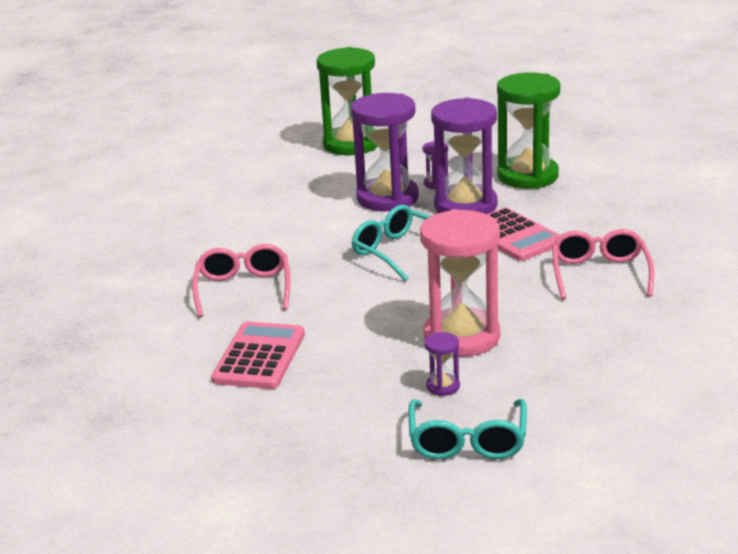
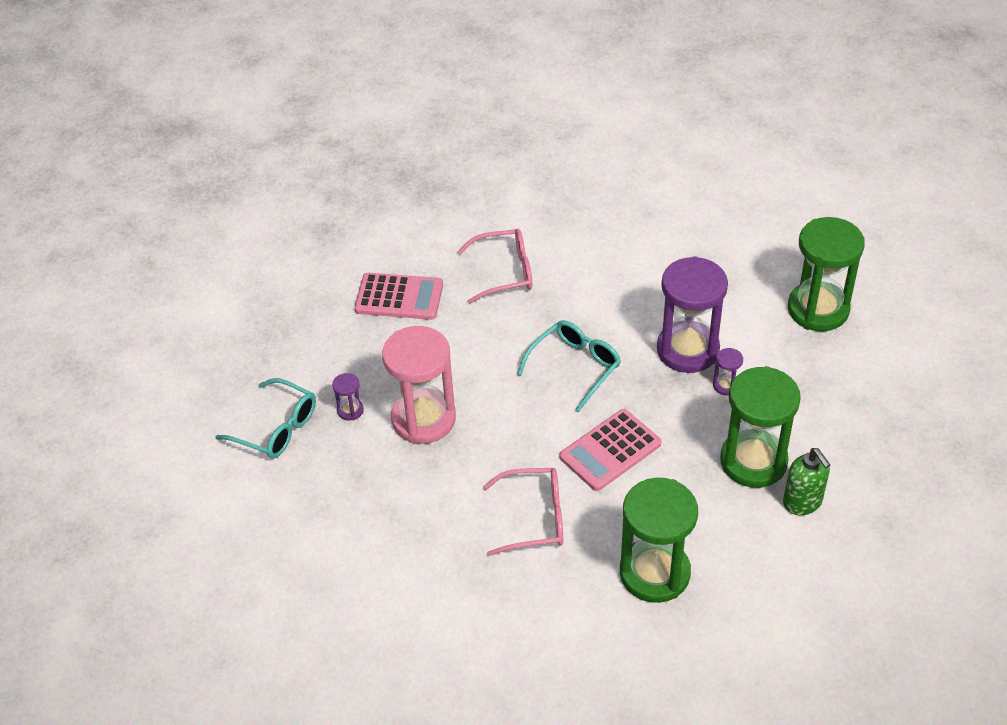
camera: 85 degrees right, 20 degrees up
(465, 206) = (675, 411): purple hourglass -> none
(467, 441) = (277, 428): turquoise glasses -> turquoise glasses turned 150 degrees counterclockwise
(573, 160) = (802, 502): none -> green soap dispenser
(657, 219) = (654, 573): none -> green hourglass

